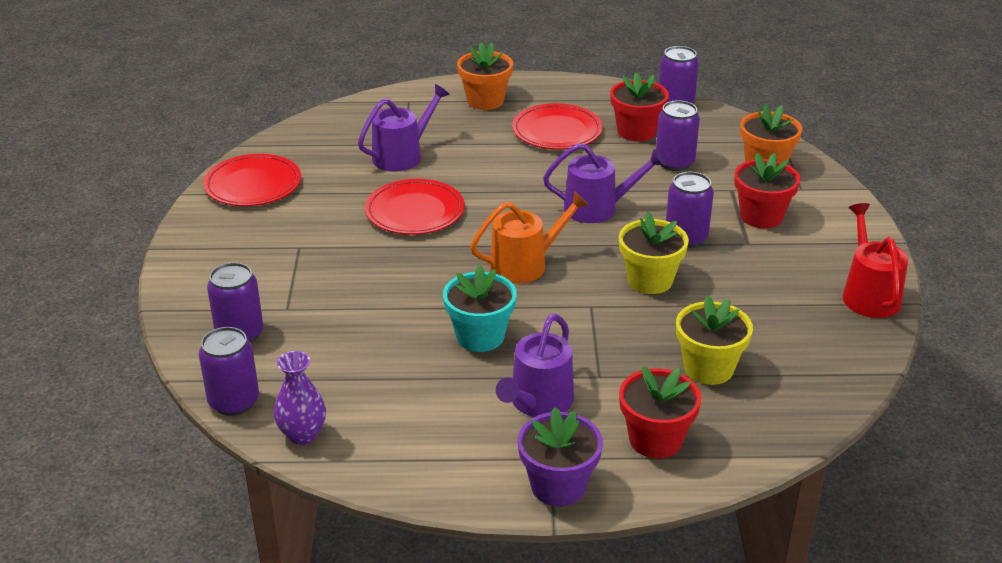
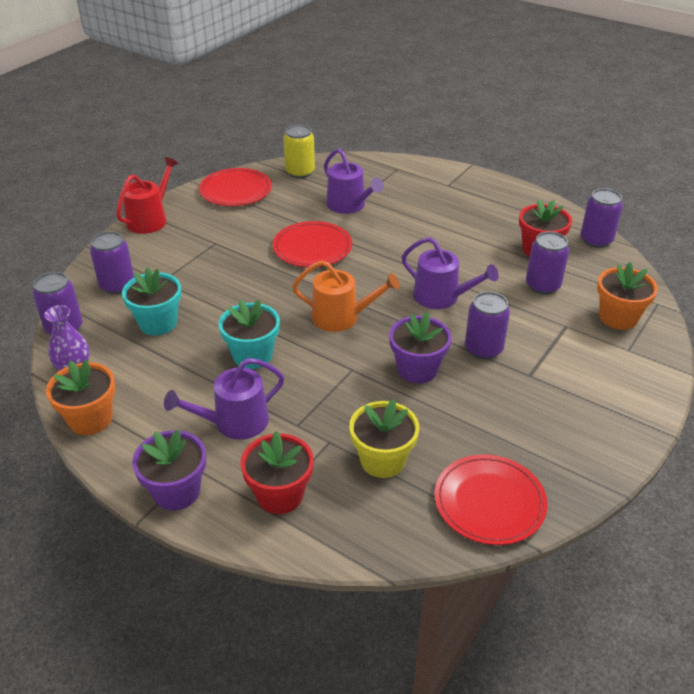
camera: 35 degrees right, 5 degrees up
(304, 140) = (300, 172): none -> yellow can
(338, 350) = (158, 323): none -> turquoise flower pot
(402, 156) = (349, 205): purple watering can -> purple watering can turned 60 degrees clockwise
(485, 101) = (450, 186): orange flower pot -> orange flower pot (90, 419)
(557, 131) = (477, 227): red plate -> red plate (489, 502)
(649, 280) = (417, 369): yellow flower pot -> purple flower pot
(761, 216) = (566, 358): red flower pot -> none
(868, 295) = (587, 466): red watering can -> red watering can (150, 219)

